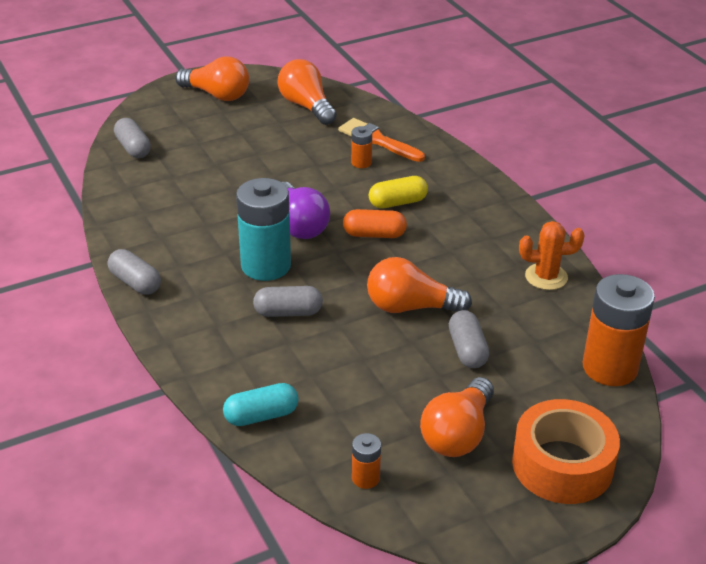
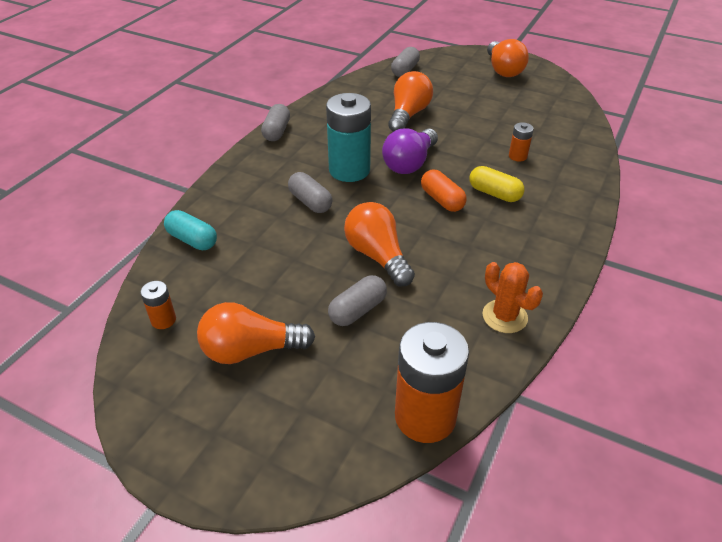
camera: 55 degrees right, 5 degrees up
(306, 106) = (546, 105): orange light bulb -> orange light bulb (408, 115)
(377, 140) = (555, 151): orange brush -> none
(562, 465) = (263, 437): orange tape -> none

